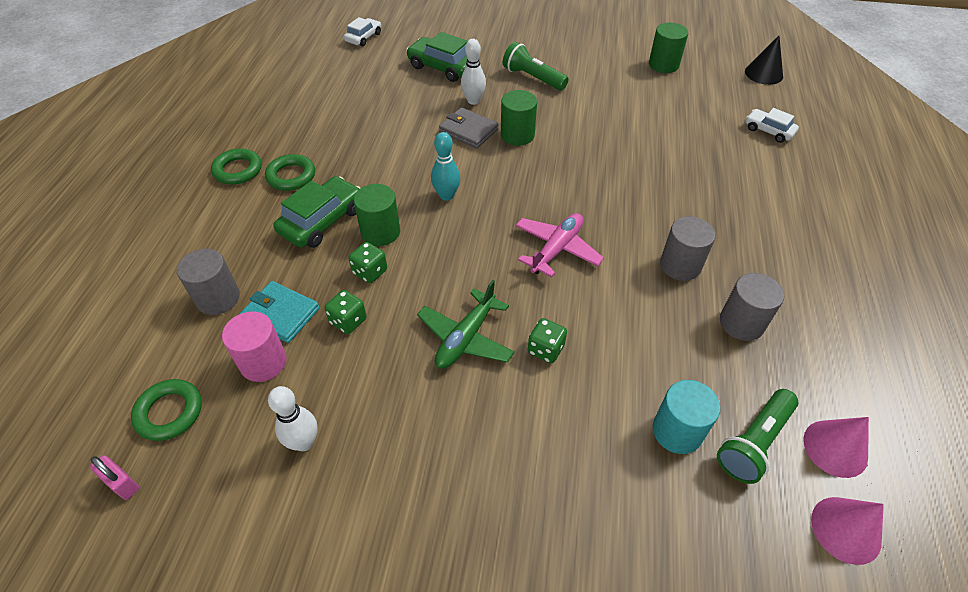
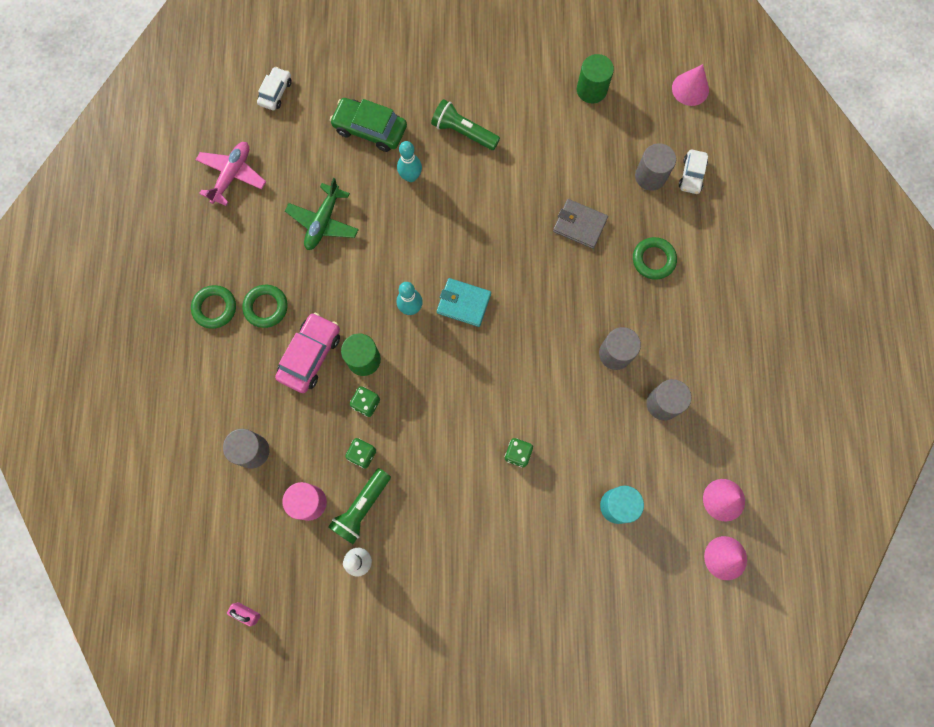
camera: 10 degrees left, 25 degrees up
(169, 412) = (256, 555): green ring -> green ring (653, 260)
(281, 314) = (308, 457): turquoise wallet -> turquoise wallet (463, 303)
(322, 221) = (310, 355): green car -> pink car
(466, 338) = (456, 454): green plane -> green plane (323, 222)
(468, 131) = (414, 220): grey wallet -> grey wallet (579, 225)
(473, 101) = (410, 176): white bowling pin -> turquoise bowling pin
(517, 135) = (460, 219): green cylinder -> none
(556, 249) = (514, 353): pink plane -> pink plane (232, 175)
(723, 127) = (650, 176): none -> grey cylinder
(754, 443) = (669, 505): green flashlight -> green flashlight (362, 508)
(763, 73) = (690, 89): black cone -> pink cone
(768, 131) = (691, 175): white car -> white car turned 105 degrees counterclockwise

